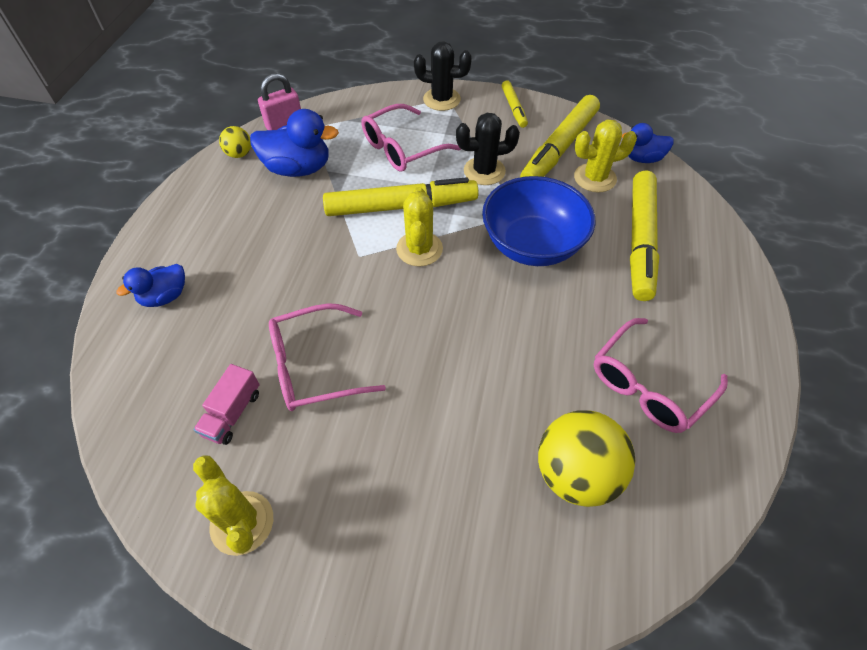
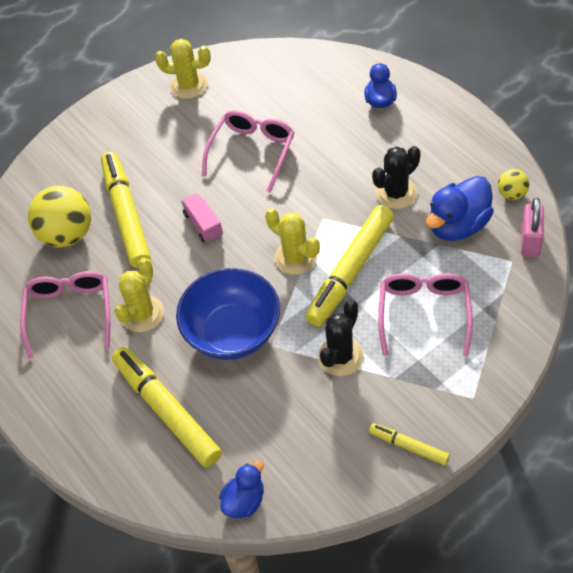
camera: 135 degrees right, 0 degrees up
(232, 413) = (256, 103): pink truck -> pink truck (203, 225)
(441, 99) = (474, 391): black cactus -> black cactus (396, 193)
(559, 148) = (318, 440): yellow marker -> yellow marker (126, 215)
(595, 178) = (257, 437): yellow cactus -> yellow cactus (142, 314)

